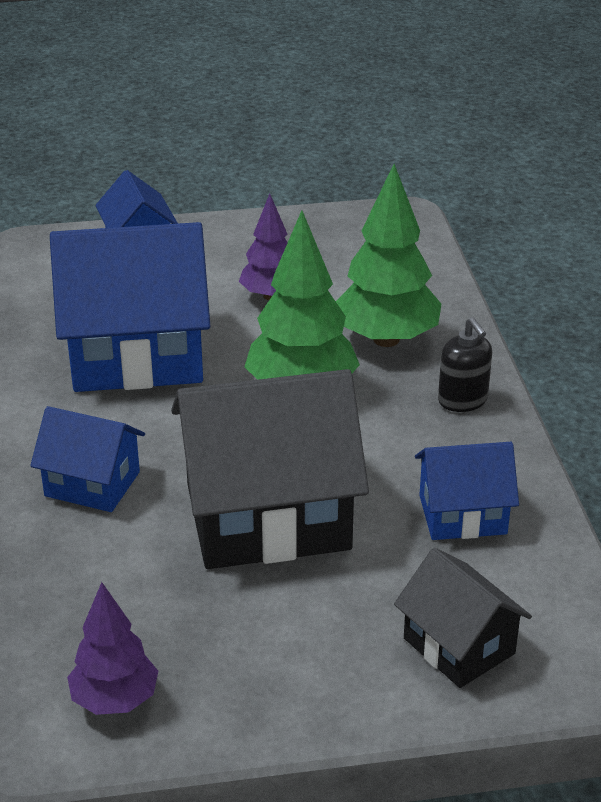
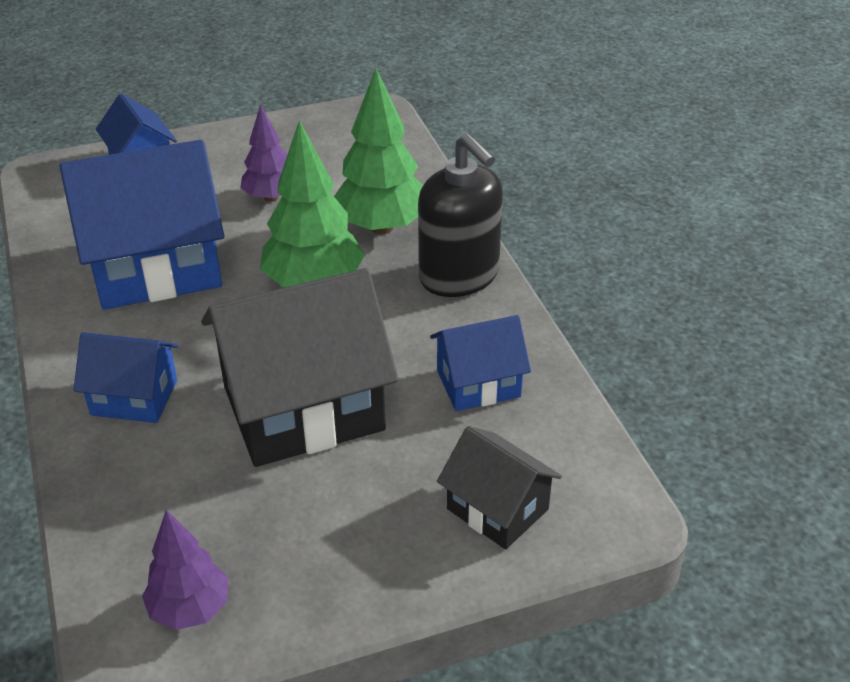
camera: 10 degrees left, 5 degrees up
(463, 400) = (459, 276): black soap dispenser -> black soap dispenser, size x1.84

